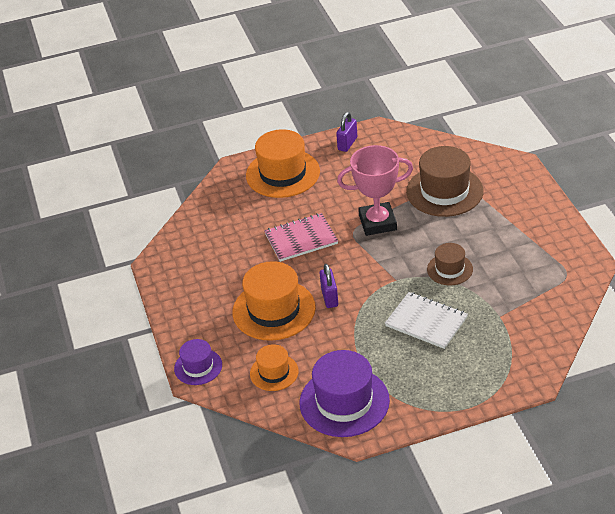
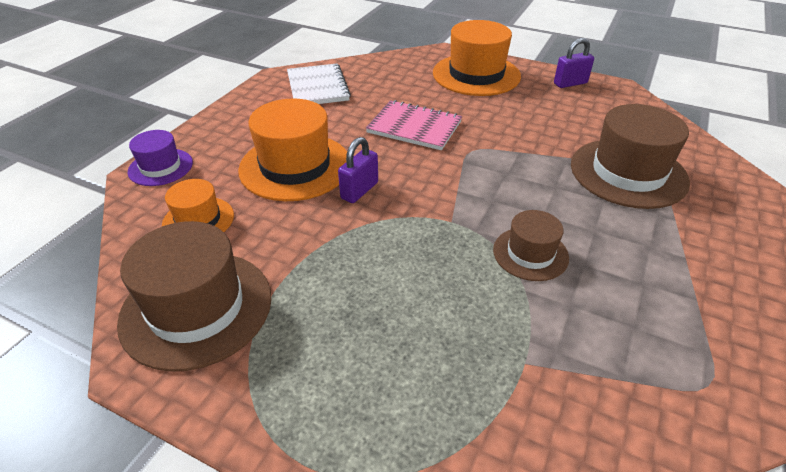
camera: 40 degrees right, 0 degrees up
(344, 402) = (196, 308): purple hat -> brown hat
(377, 223) = (509, 157): pink trophy -> none
(426, 322) = (419, 292): white notebook -> white notebook (317, 87)

